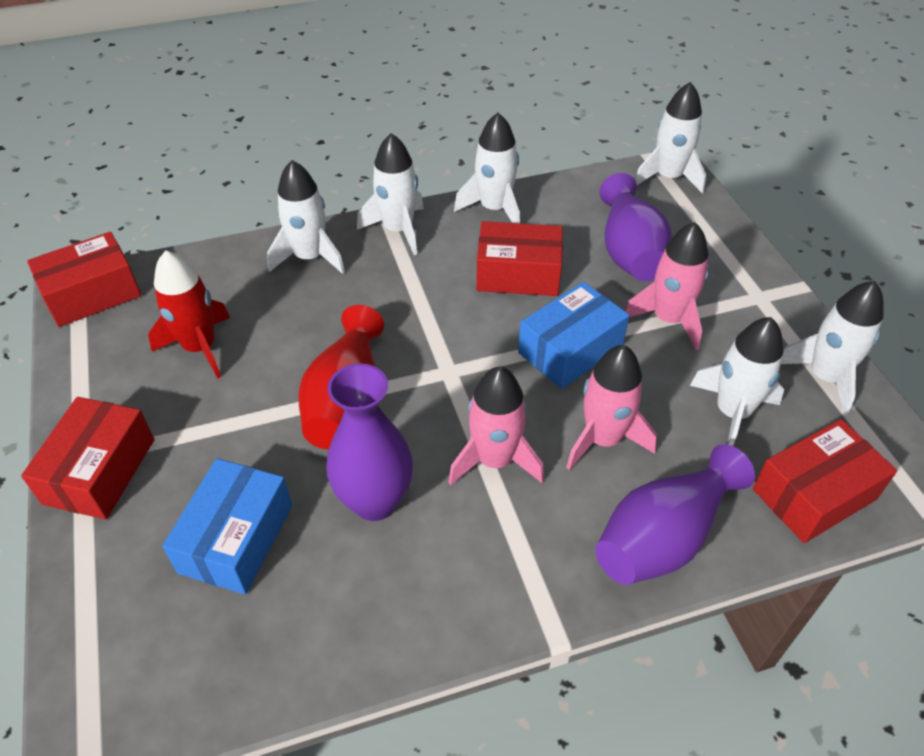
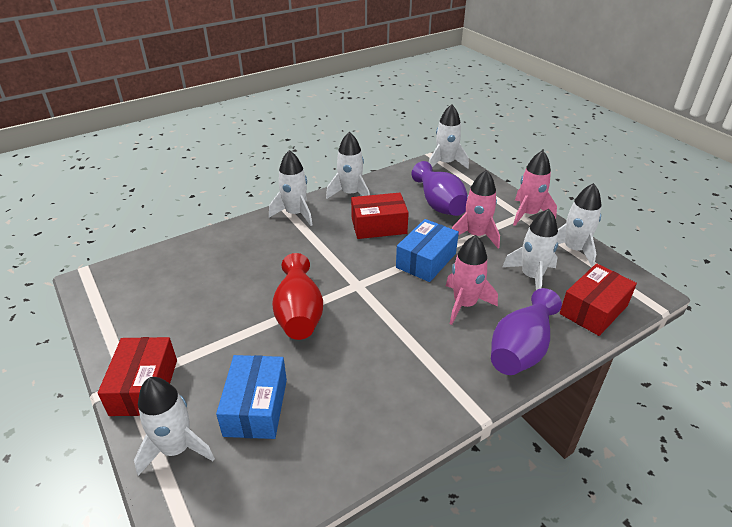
camera: 15 degrees left, 10 degrees down
(92, 294) = (100, 282): red box -> none
(200, 347) = (189, 300): red rocket -> none
(309, 257) = (243, 237): white rocket -> white rocket (176, 448)
(375, 501) = (339, 366): purple vase -> none
(495, 460) = (405, 328): pink rocket -> pink rocket (528, 214)

